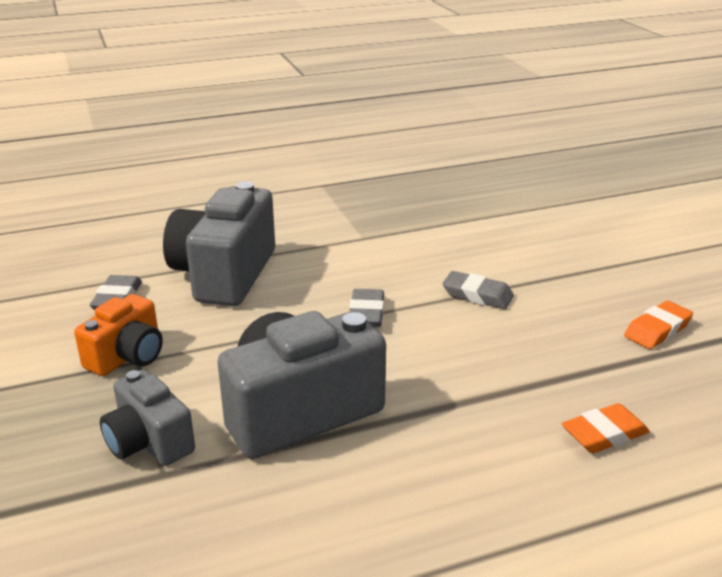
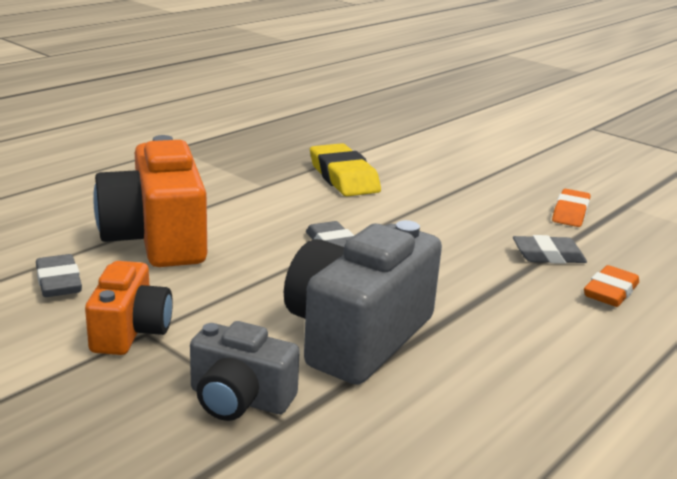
camera: 30 degrees left, 5 degrees down
(224, 274) = (157, 239): grey camera -> orange camera
(448, 242) = (343, 177): none -> yellow eraser
(477, 295) = (412, 213): grey eraser -> grey eraser (548, 255)

